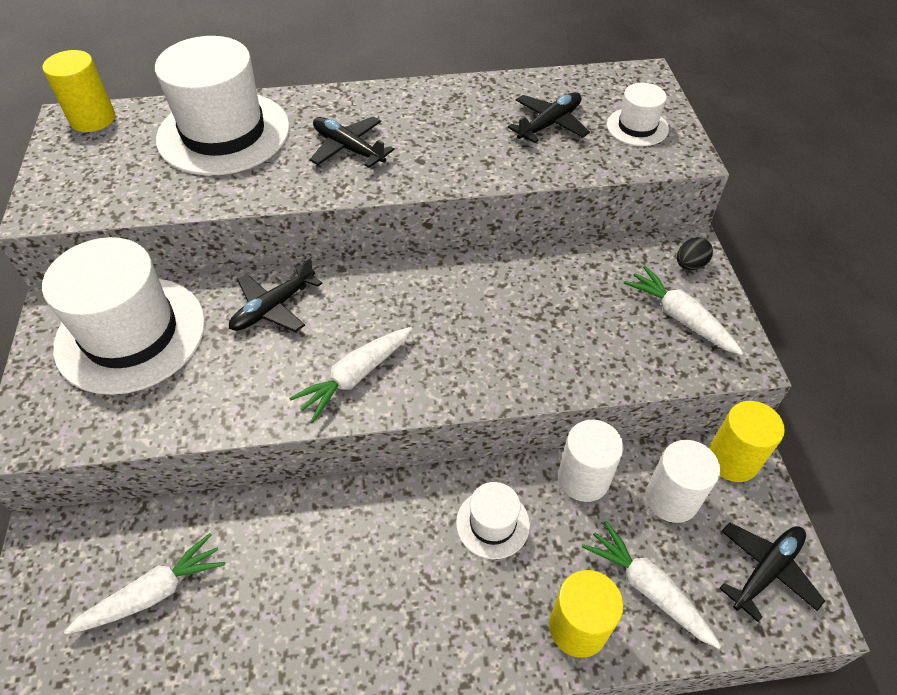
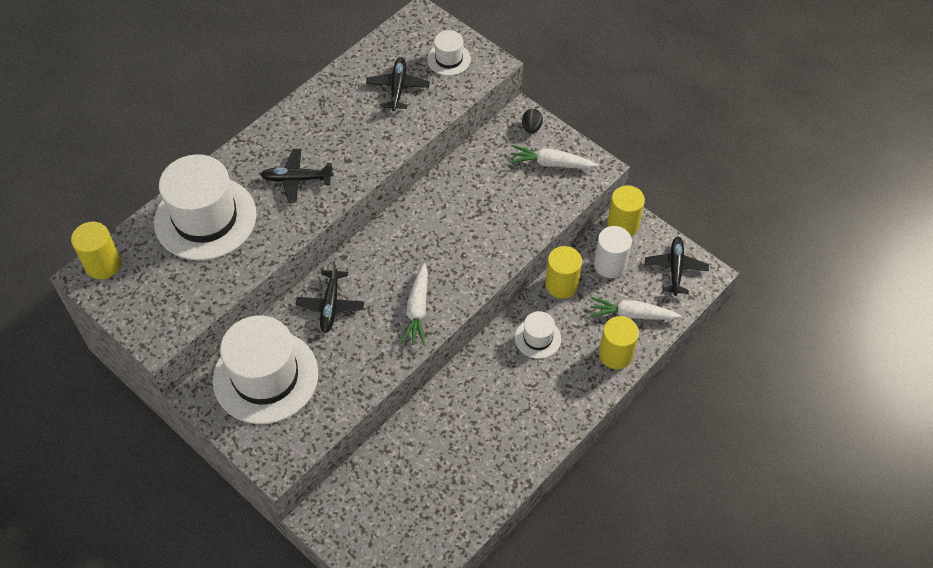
camera: 40 degrees left, 5 degrees up
(153, 593) = (406, 493): white carrot -> none
(583, 478) = (561, 285): white cylinder -> yellow cylinder

